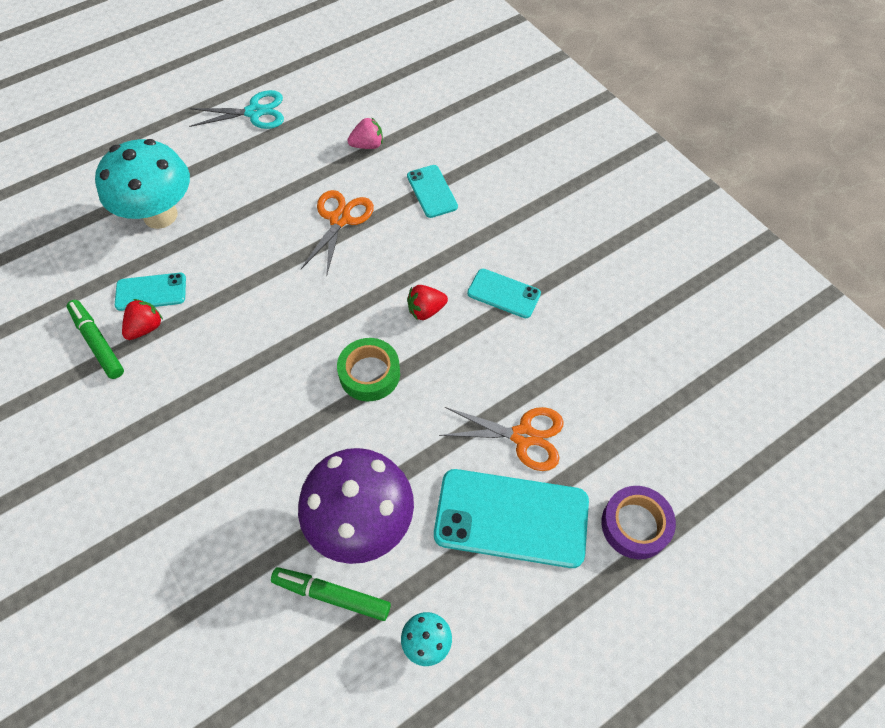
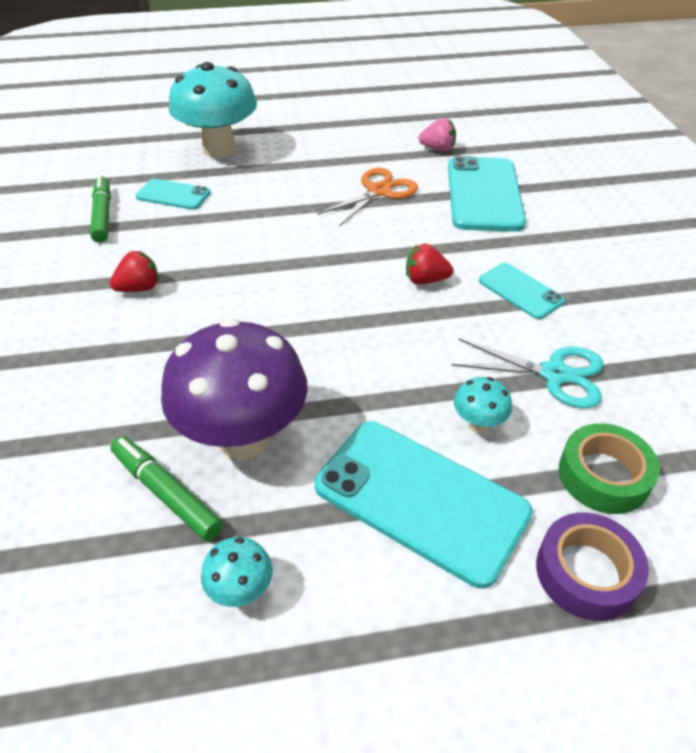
camera: 25 degrees right, 15 degrees down
(146, 328) = (150, 217): red strawberry -> red strawberry (139, 288)
(255, 112) = (346, 106): turquoise scissors -> turquoise scissors (554, 374)
(369, 374) = (334, 312): green tape -> green tape (603, 475)
(432, 191) = (484, 194): turquoise phone -> turquoise phone, size x1.86
(523, 436) = (478, 424): orange scissors -> turquoise mushroom

